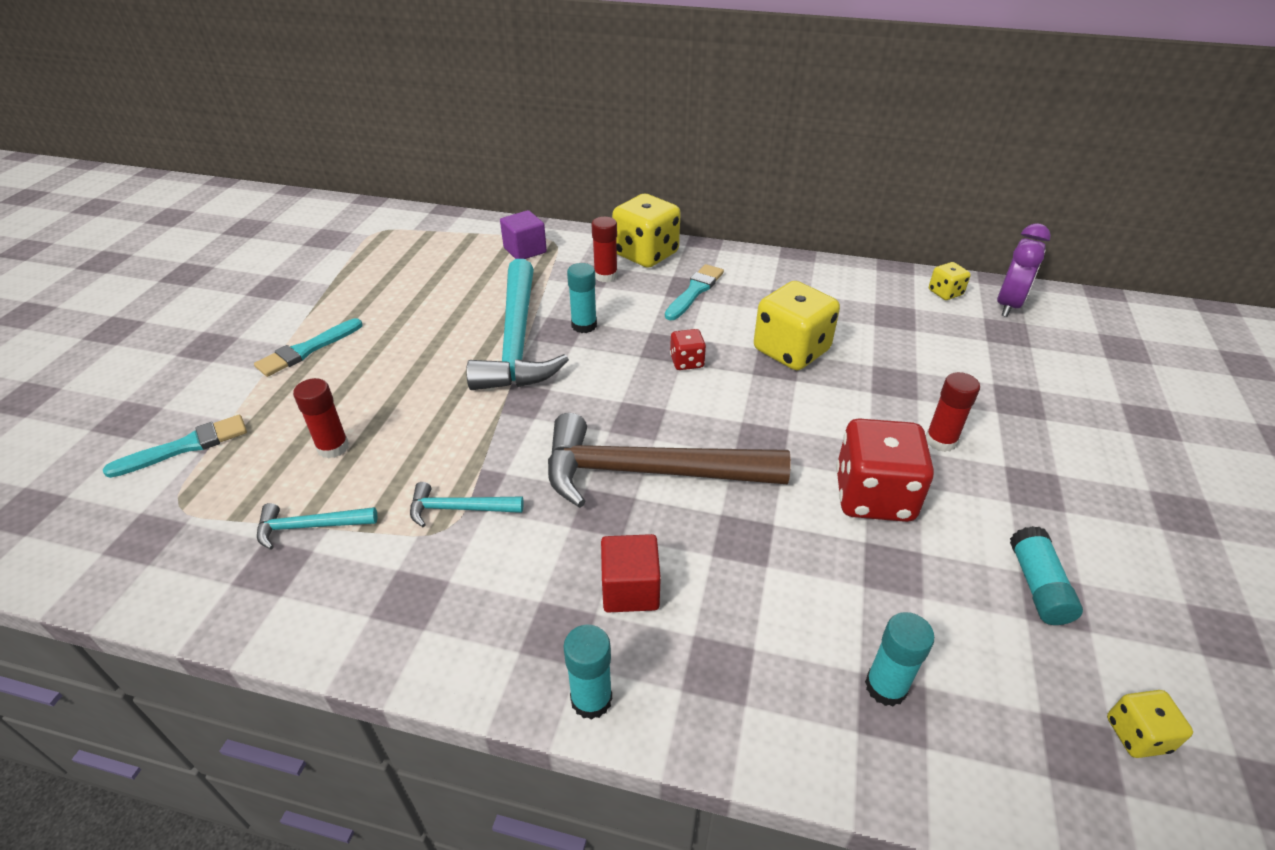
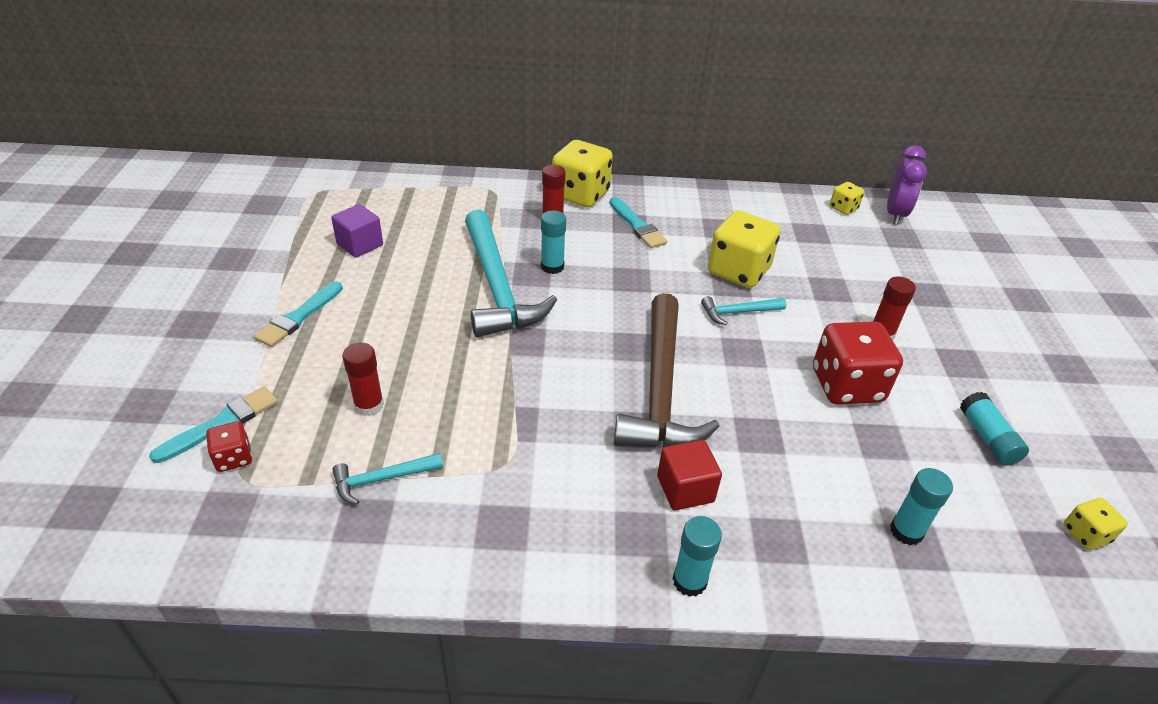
camera: 15 degrees left, 0 degrees up
(458, 509) = (511, 444): turquoise hammer -> turquoise hammer (738, 312)
(525, 250) = (467, 200): purple cube -> purple cube (360, 245)
(647, 472) = (660, 390): brown hammer -> brown hammer turned 75 degrees counterclockwise
(686, 362) = (655, 290): red dice -> red dice (234, 458)
(695, 291) = (637, 225): turquoise brush -> turquoise brush turned 135 degrees clockwise

